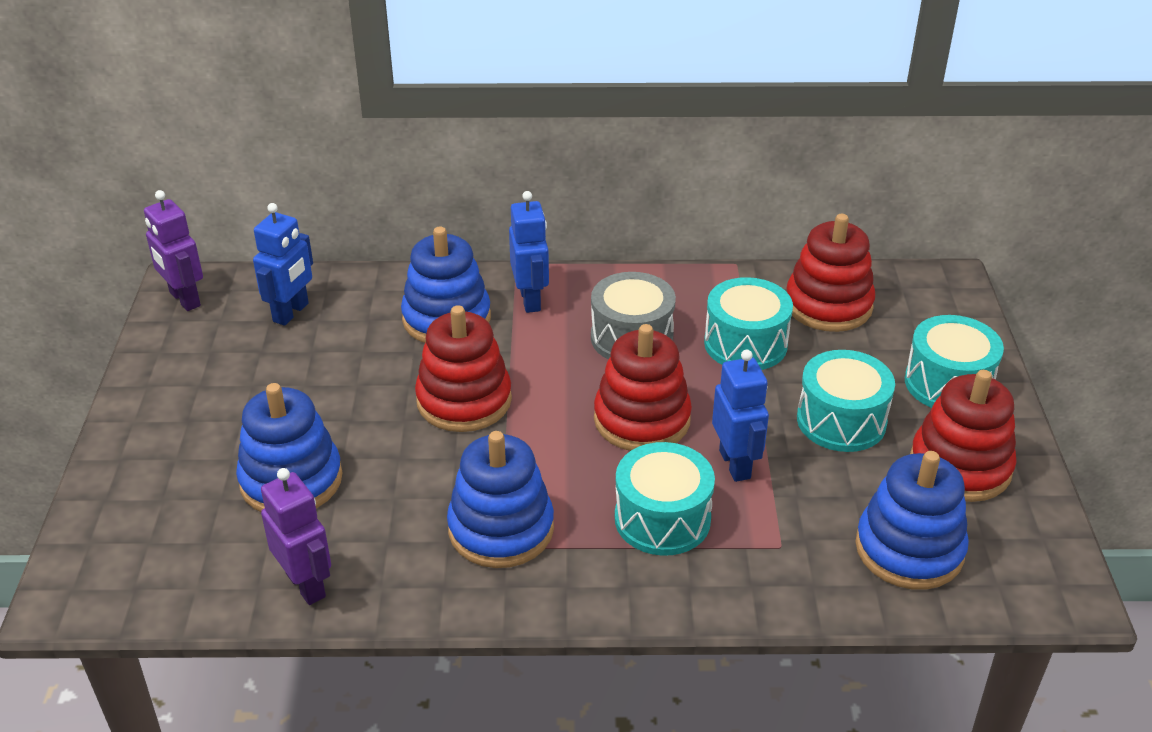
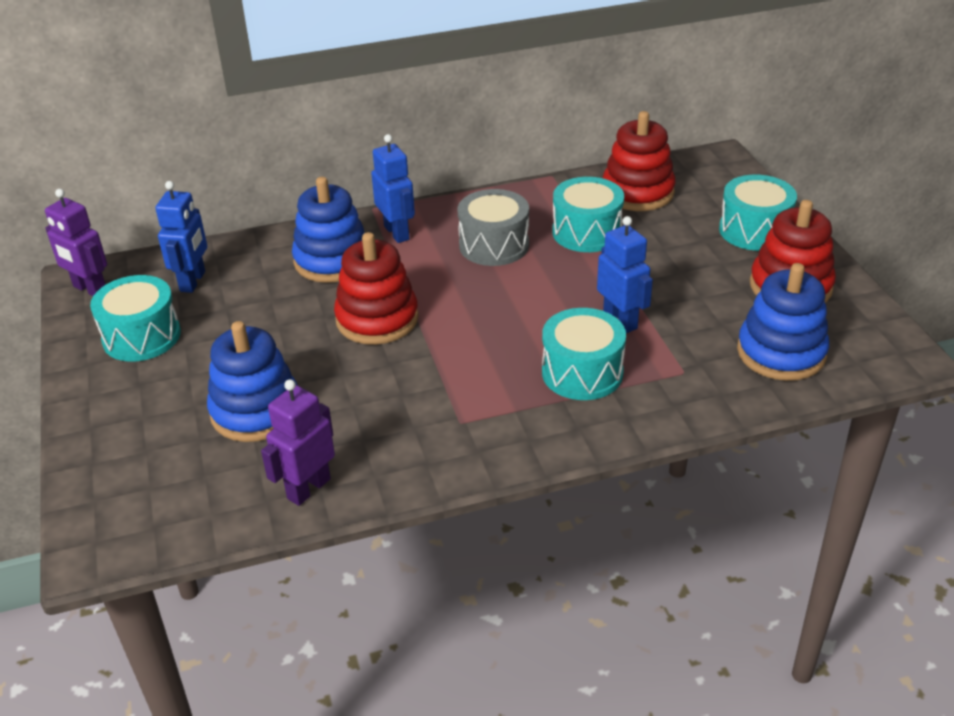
camera: 15 degrees left, 0 degrees up
(306, 585) = (308, 488): purple robot -> purple robot turned 90 degrees counterclockwise
(501, 529) = (454, 409): blue stacking toy -> none
(642, 419) = (531, 303): red stacking toy -> none
(841, 421) = (687, 272): turquoise drum -> turquoise drum (141, 336)

